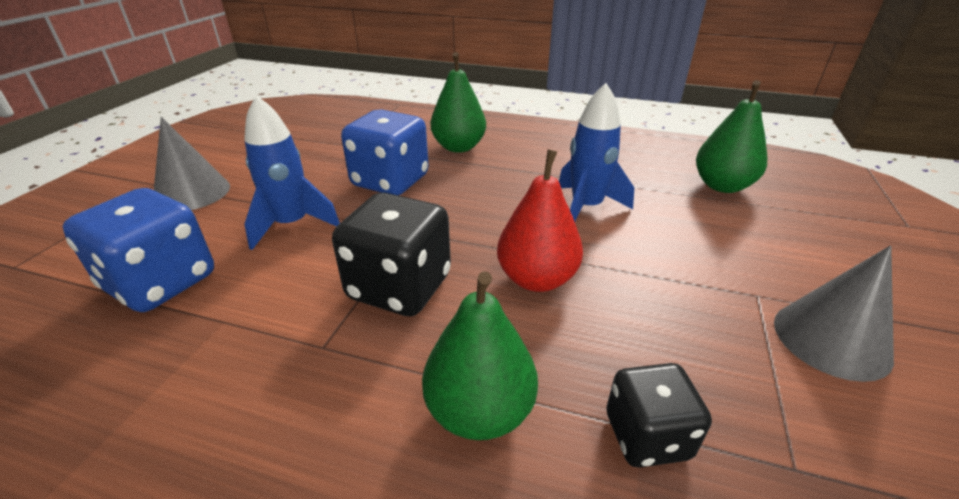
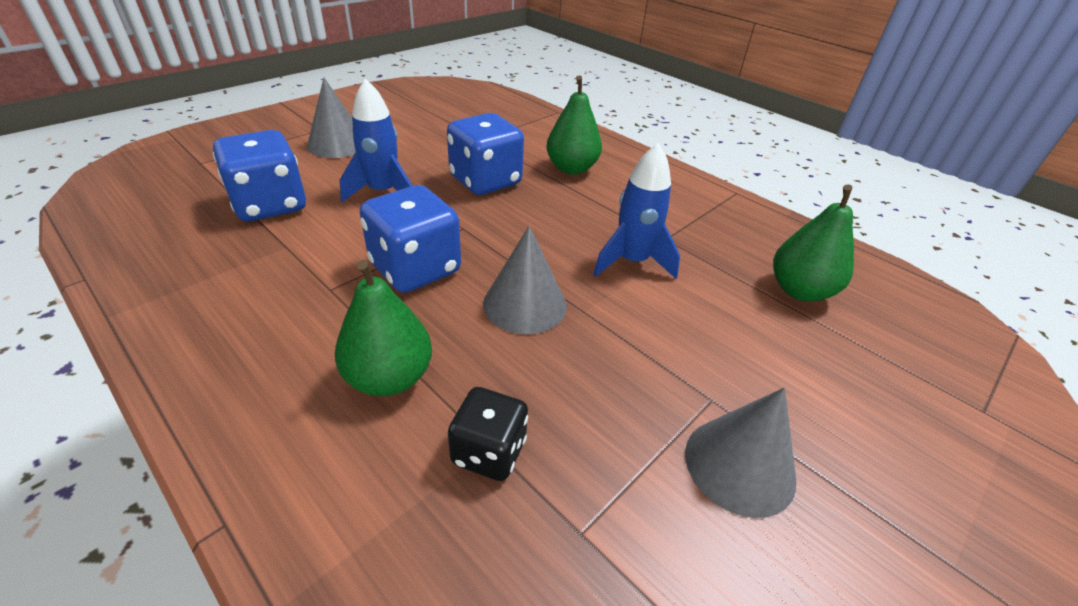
camera: 25 degrees right, 5 degrees up
(399, 287) = (415, 269): black dice -> blue dice
(537, 279) = (525, 304): red pear -> grey cone

